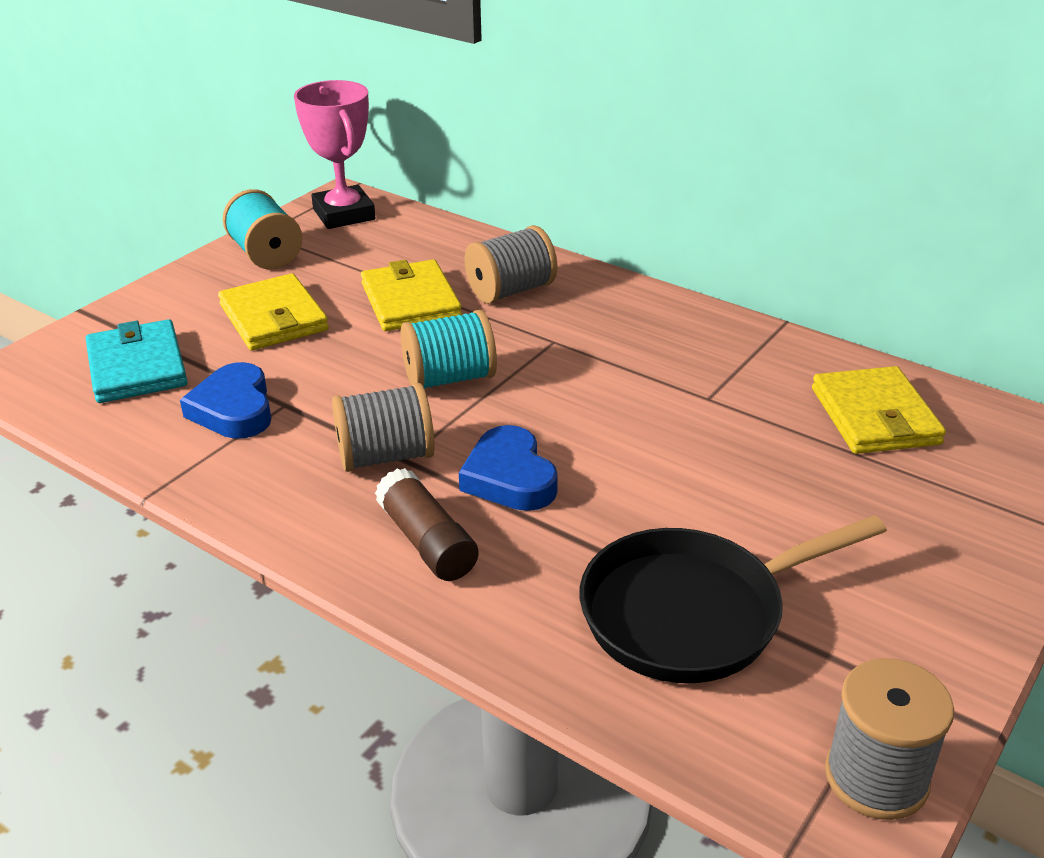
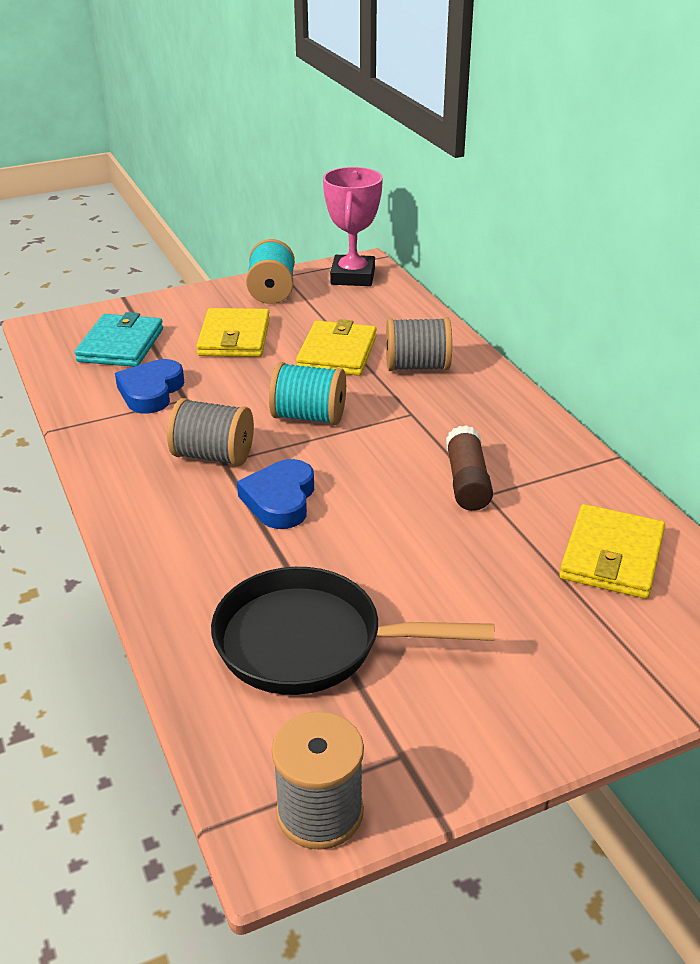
camera: 30 degrees right, 0 degrees up
(427, 542) = (183, 522): brown glue stick -> brown glue stick (467, 482)

